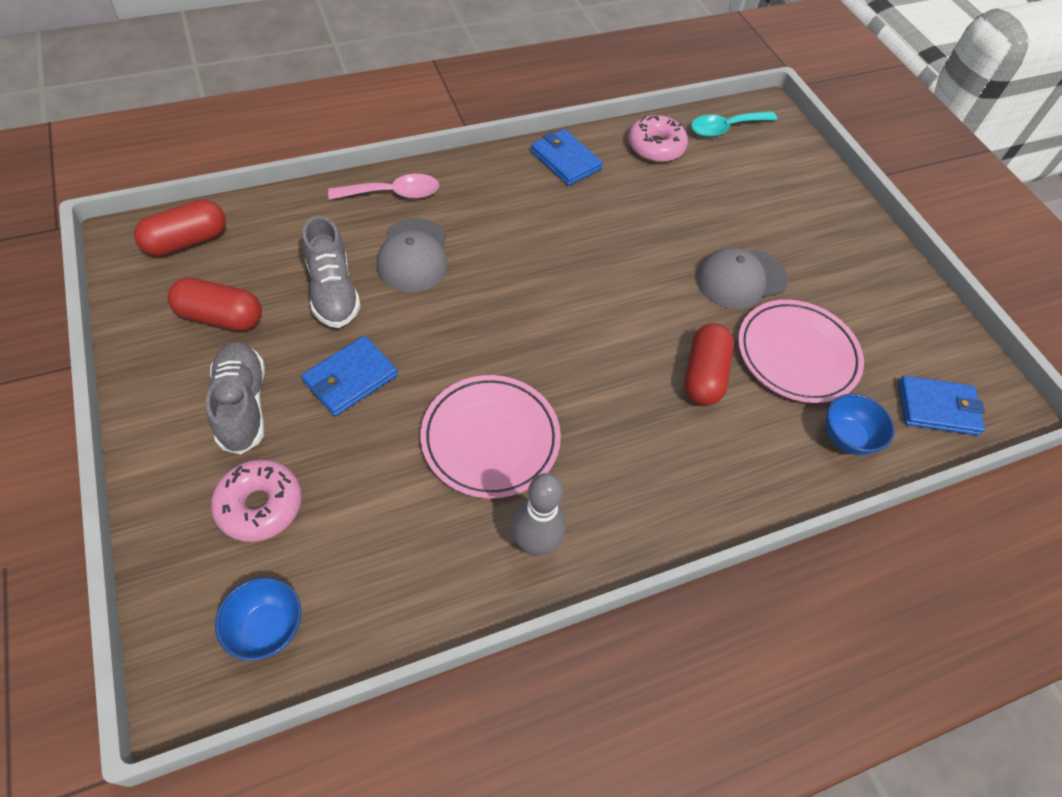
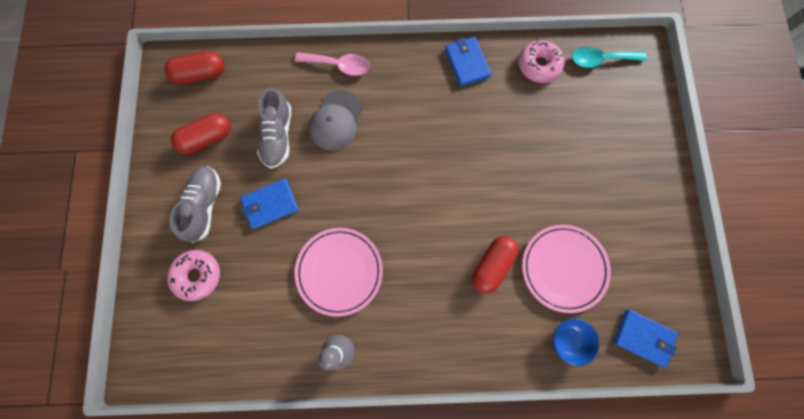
camera: 25 degrees right, 20 degrees up
(221, 317) = (207, 138): red capsule -> red capsule turned 60 degrees counterclockwise
(267, 628) = (183, 351): blue bowl -> none
(741, 279) = (551, 197): grey cap -> none

